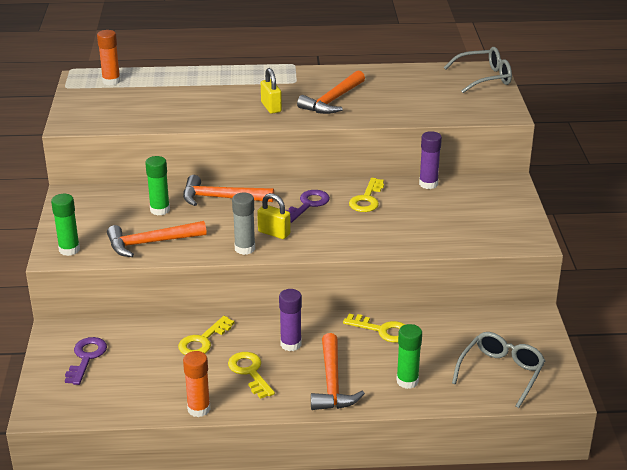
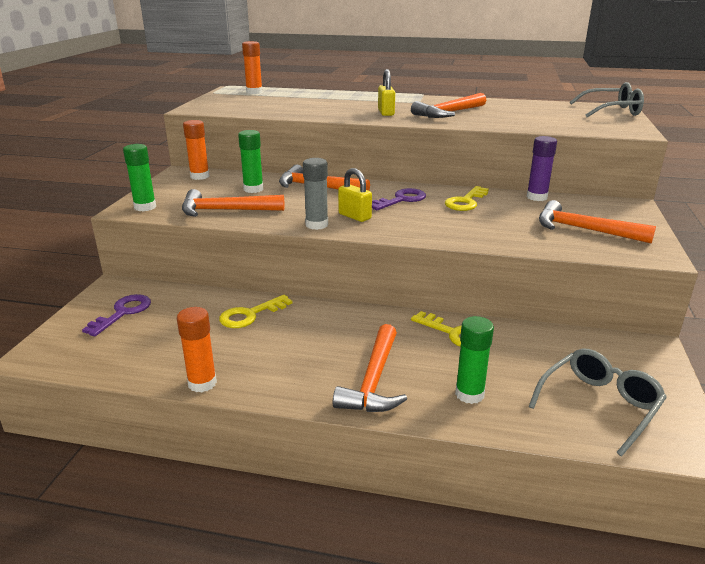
camera: 15 degrees right, 5 degrees down
(93, 198) = (199, 176): none -> orange glue stick
(250, 372) = (283, 353): yellow key -> none
(291, 344) = (343, 332): purple glue stick -> none
(474, 220) = (584, 230): none -> orange hammer

